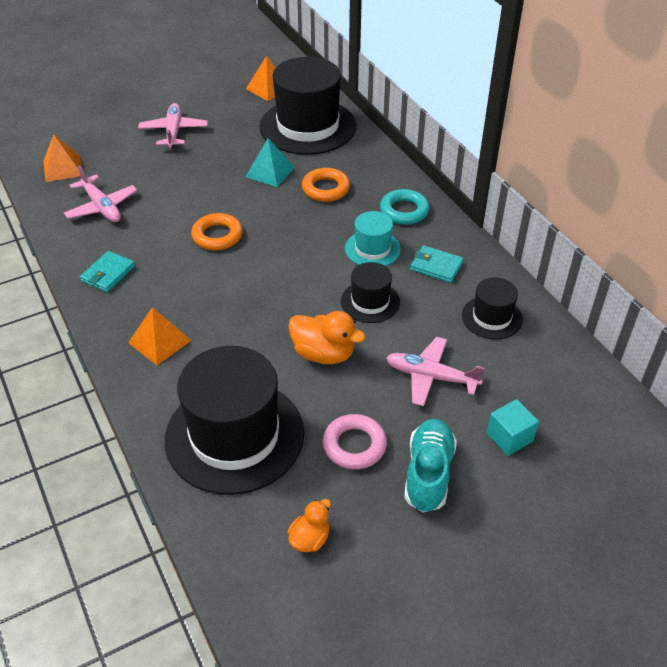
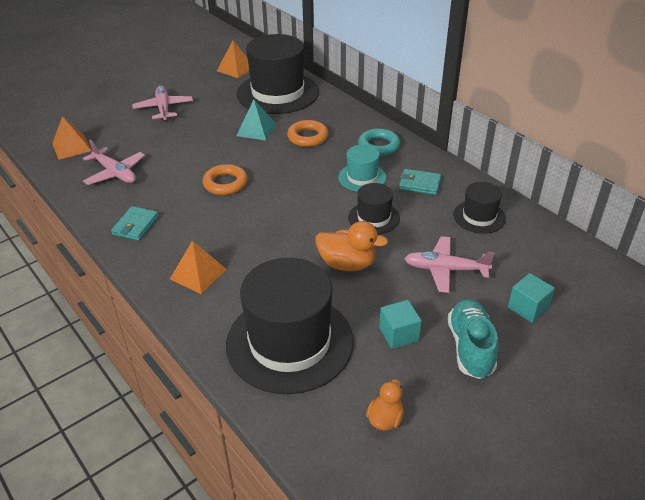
camera: 10 degrees left, 5 degrees down
(354, 445) = (399, 334): pink ring -> turquoise cube

